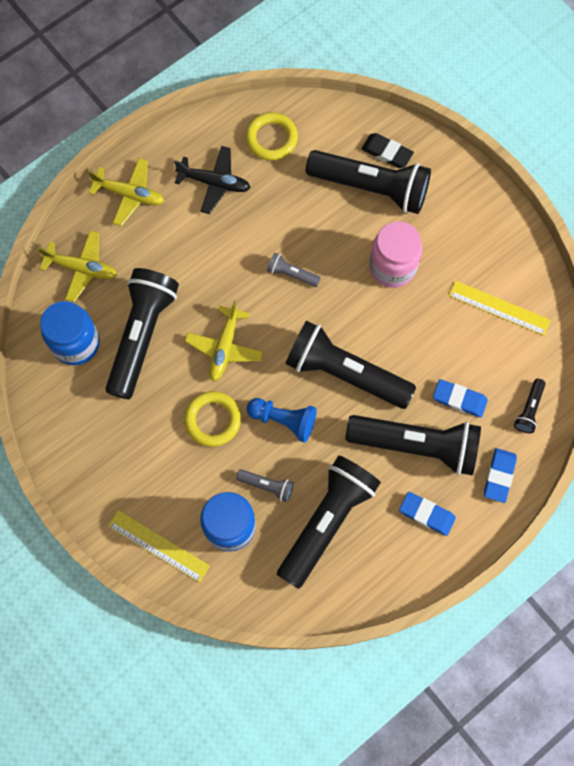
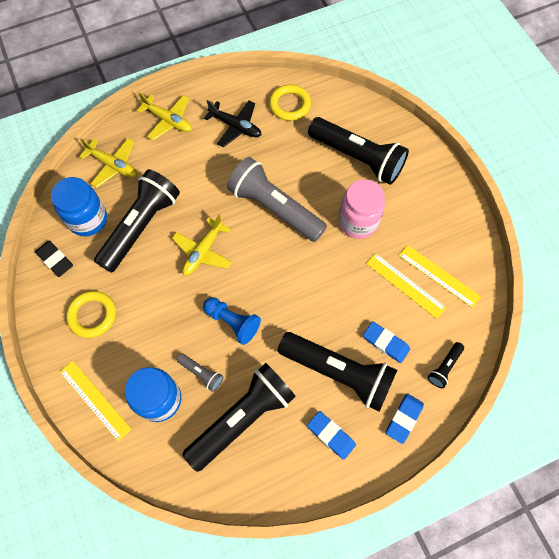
camera: 15 degrees right, 5 degrees down
(212, 420) = (174, 307): yellow ring -> yellow ring (92, 315)
(291, 274) = (274, 208): grey flashlight -> grey flashlight, size x2.33
(345, 372) = (295, 296): black flashlight -> none
(387, 152) = (377, 135): black eraser -> black eraser (55, 260)
(464, 328) = (405, 285): none -> yellow ruler

